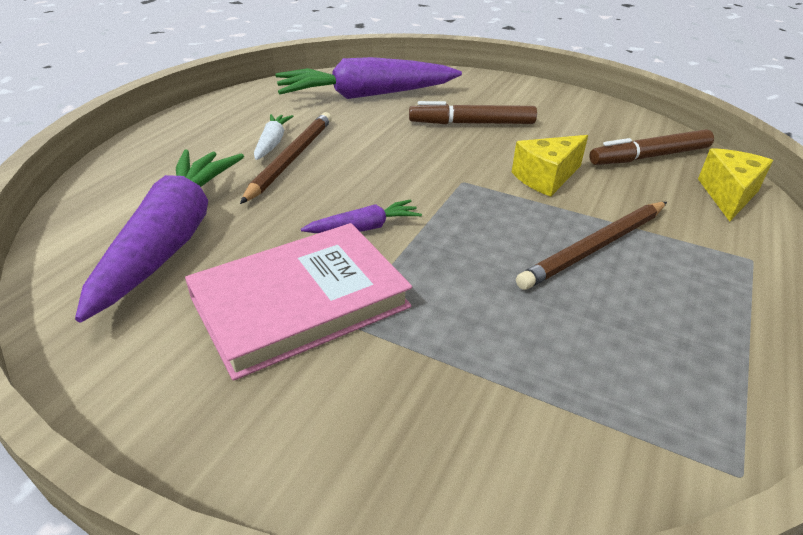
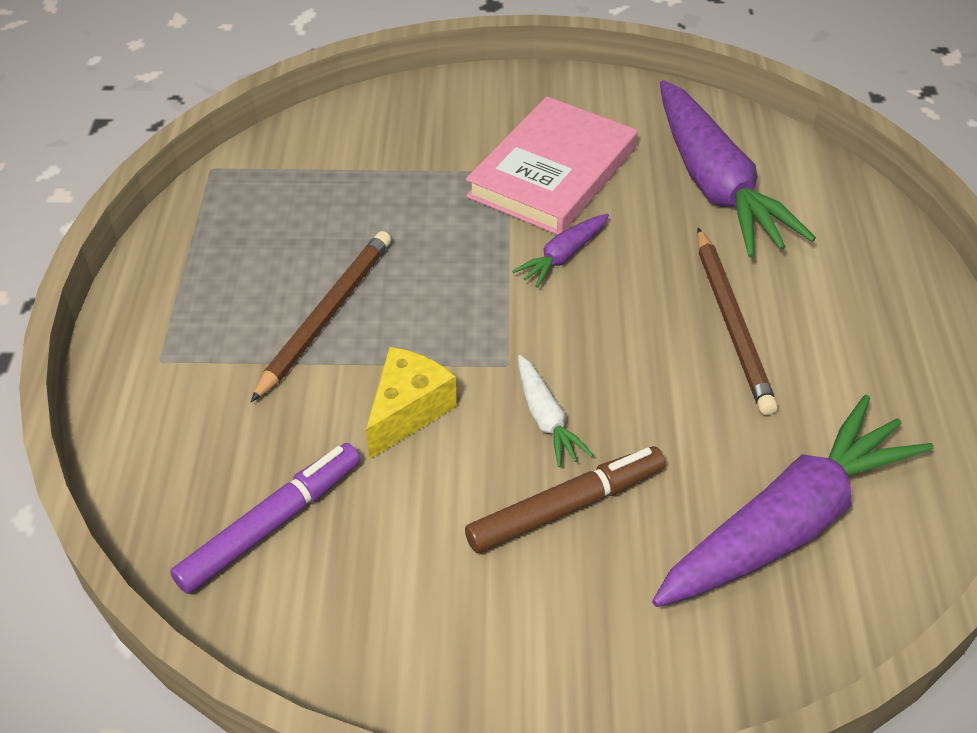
camera: 155 degrees right, 10 degrees up
(272, 143) = (785, 341): white carrot -> white carrot (546, 418)
(649, 157) = (271, 524): brown marker -> purple marker
(728, 195) = (165, 469): yellow cheese -> none

